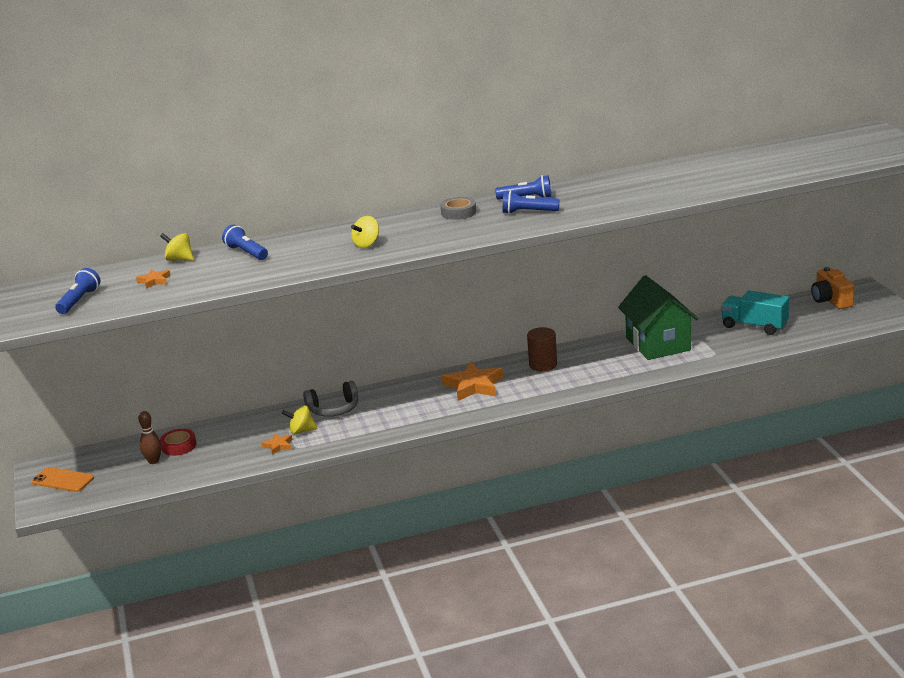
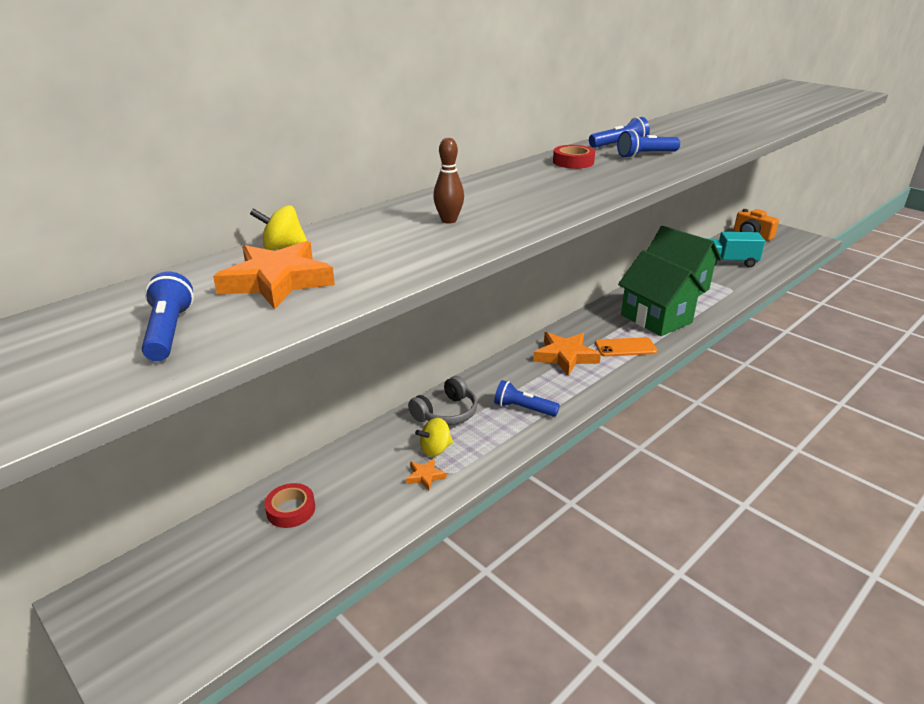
camera: 30 degrees left, 5 degrees up
(62, 480) = (144, 619): orange phone -> orange phone (625, 347)
(153, 461) = (271, 543): brown bowling pin -> brown bowling pin (449, 220)
(154, 281) = (277, 281): orange star -> orange star, size x2.05
(246, 253) = (375, 227): blue flashlight -> blue flashlight (523, 409)
(367, 244) = (524, 201): yellow spinning top -> none
(458, 212) = (573, 162): grey tape -> red tape
(543, 365) = (604, 324): brown cylinder -> none
(597, 369) = (656, 319): none -> green house

